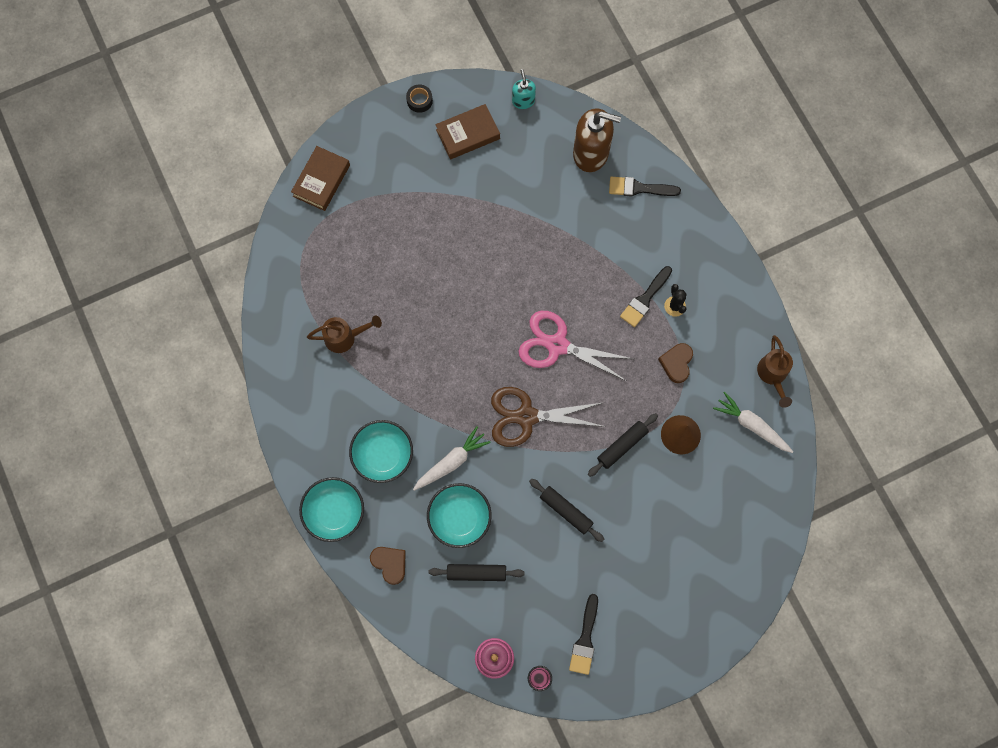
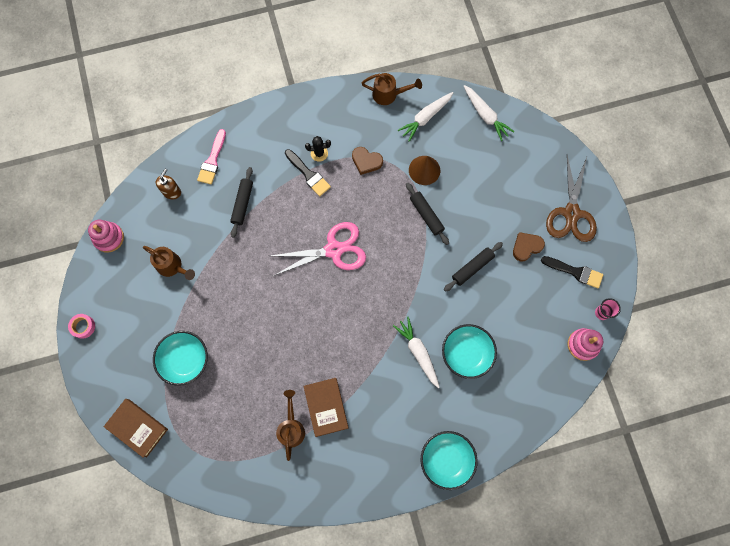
camera: 80 degrees left, 0 degrees up
(383, 455) = (403, 410): turquoise bowl -> turquoise bowl (185, 360)
(390, 564) = (496, 418): brown heart -> brown heart (526, 247)
(419, 100) = (83, 327): black tape -> pink tape
(468, 134) = (127, 290): brown book -> brown book (326, 407)
(476, 573) = (513, 347): black rolling pin -> black rolling pin (242, 204)
(503, 174) = (172, 266): none -> brown watering can
(523, 101) = (109, 238): turquoise soap dispenser -> pink stacking toy
(526, 417) = (390, 285): brown scissors -> brown scissors (571, 213)
(557, 345) = (334, 250): pink scissors -> pink scissors turned 135 degrees counterclockwise
(591, 153) = (172, 192): brown soap dispenser -> brown soap dispenser, size x0.52
(639, 188) = (212, 160): black brush -> pink brush
(773, 500) = (485, 115): none -> white carrot

